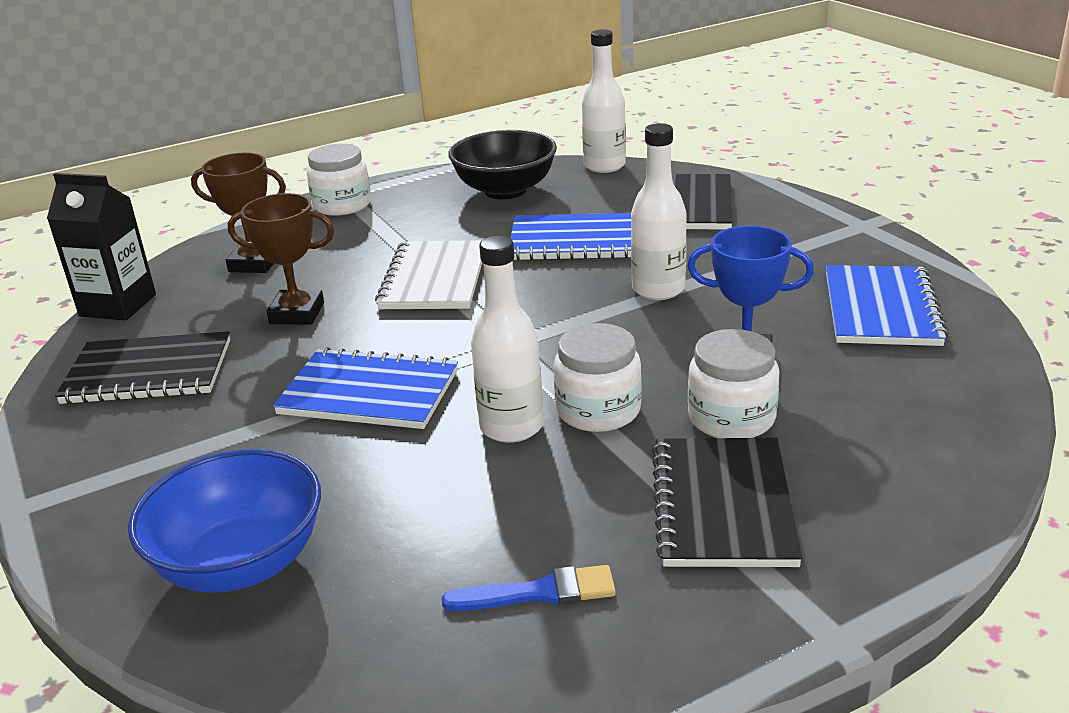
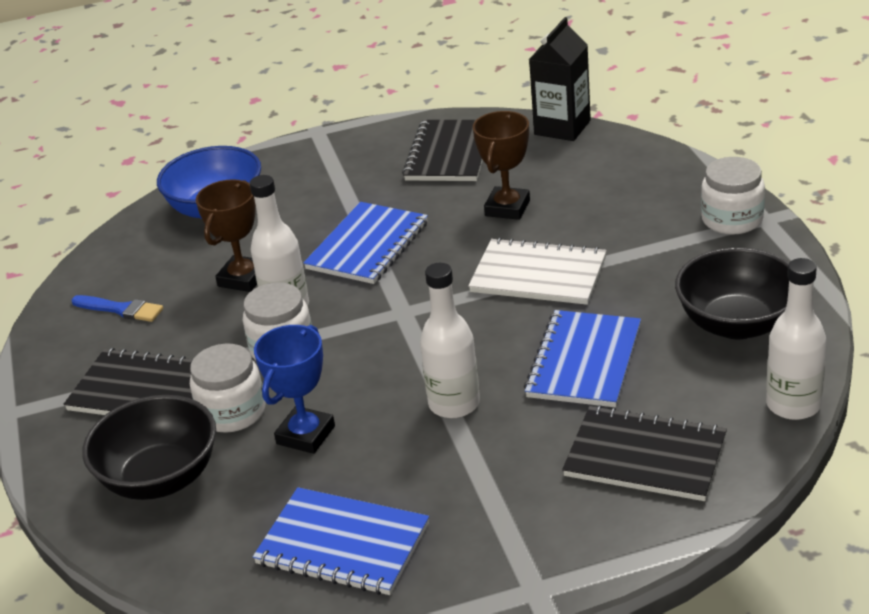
camera: 105 degrees right, 5 degrees up
(255, 263) = (613, 181): brown trophy -> brown trophy (243, 278)
(539, 592) = (121, 309): blue brush -> blue brush turned 75 degrees counterclockwise
(872, 440) = (160, 478): none -> black bowl

